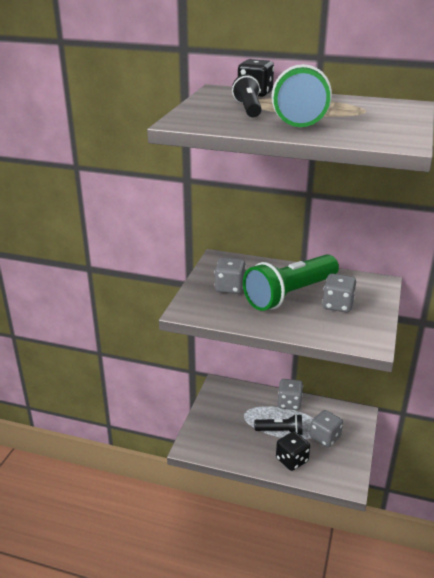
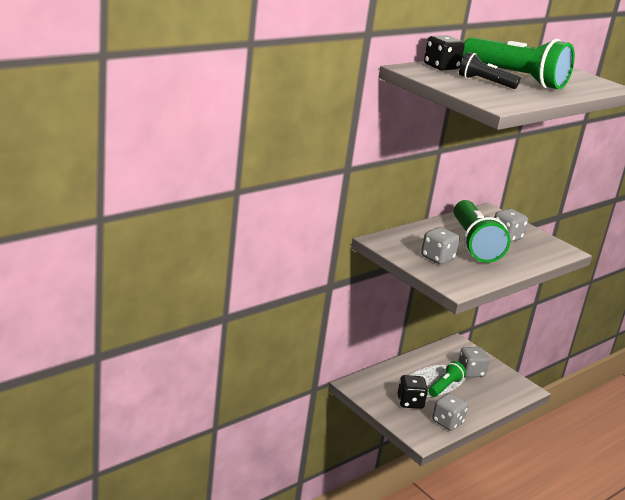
camera: 60 degrees left, 5 degrees down
(280, 431) = (445, 386): black flashlight -> green flashlight
(289, 403) = (415, 365): grey dice -> grey dice (447, 422)
(292, 460) = (482, 399): black dice -> black dice (410, 402)

